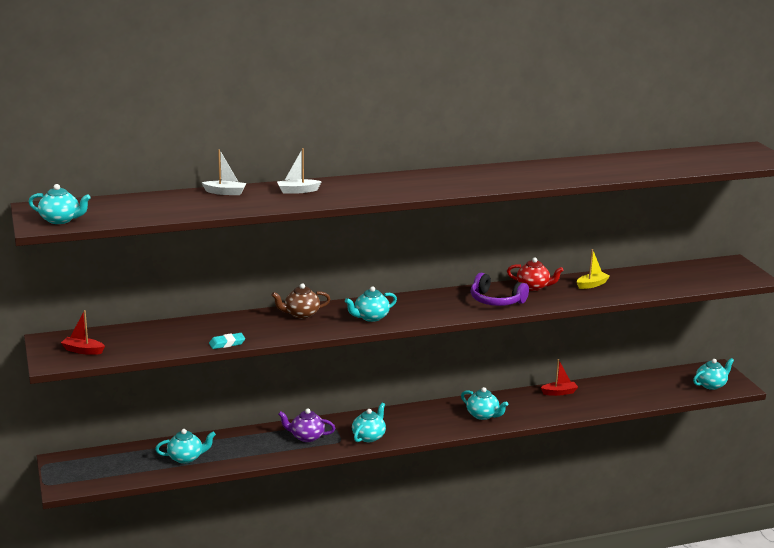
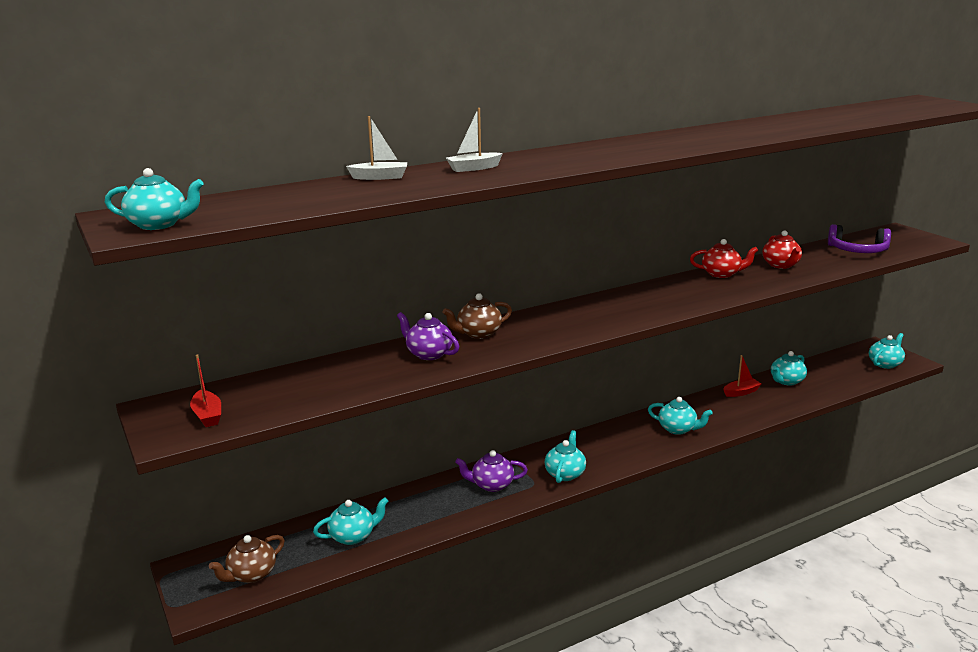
camera: 10 degrees left, 0 degrees up
(83, 350) = (207, 415): red boat -> red boat turned 120 degrees counterclockwise
(105, 472) = (251, 574): none -> brown teapot
(227, 343) = (404, 380): turquoise eraser -> none
(255, 326) = (429, 354): none -> purple teapot
(371, 317) = (565, 327): turquoise teapot -> turquoise teapot (786, 381)
(496, 300) = (694, 292): purple headphones -> purple headphones (857, 250)
(592, 285) = (781, 265): yellow boat -> red teapot

